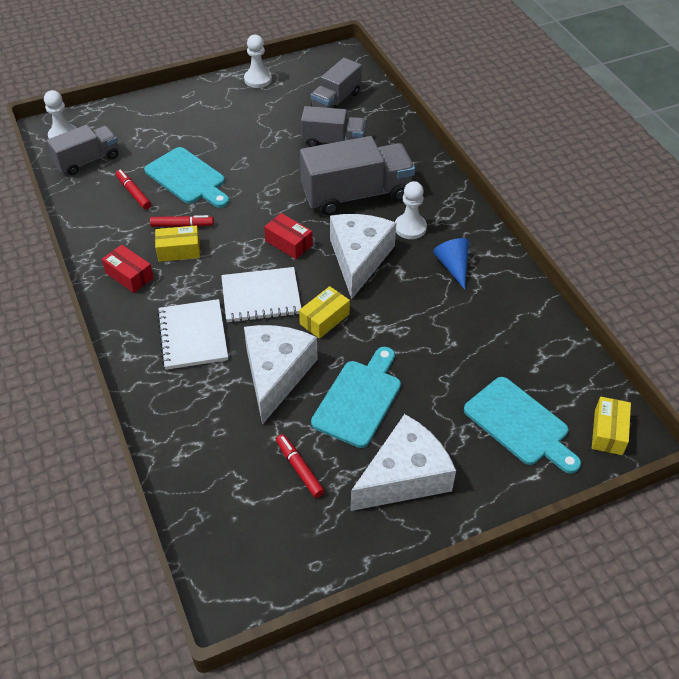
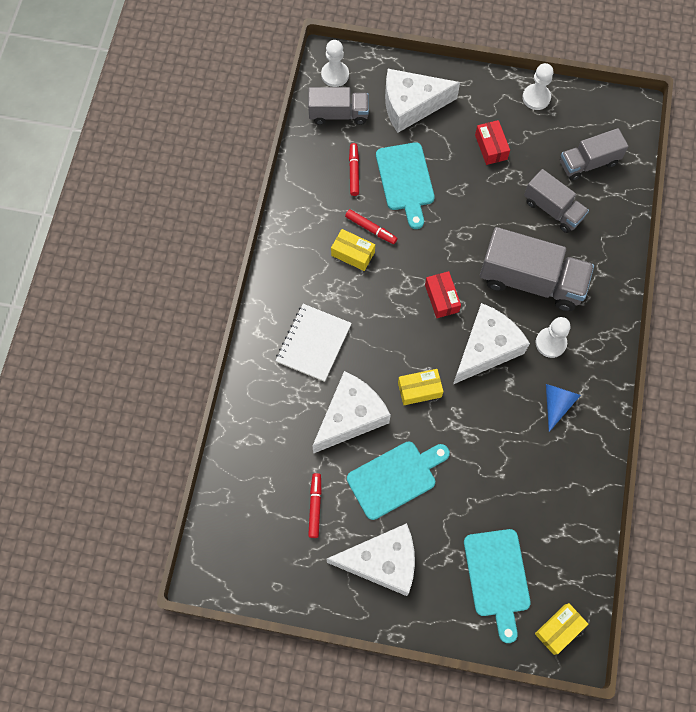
camera: 35 degrees right, 20 degrees up
(129, 275) = (302, 256): red box -> red box (491, 147)
(152, 127) = (411, 105): none -> white cheese
(261, 297) = (386, 338): white notebook -> none

